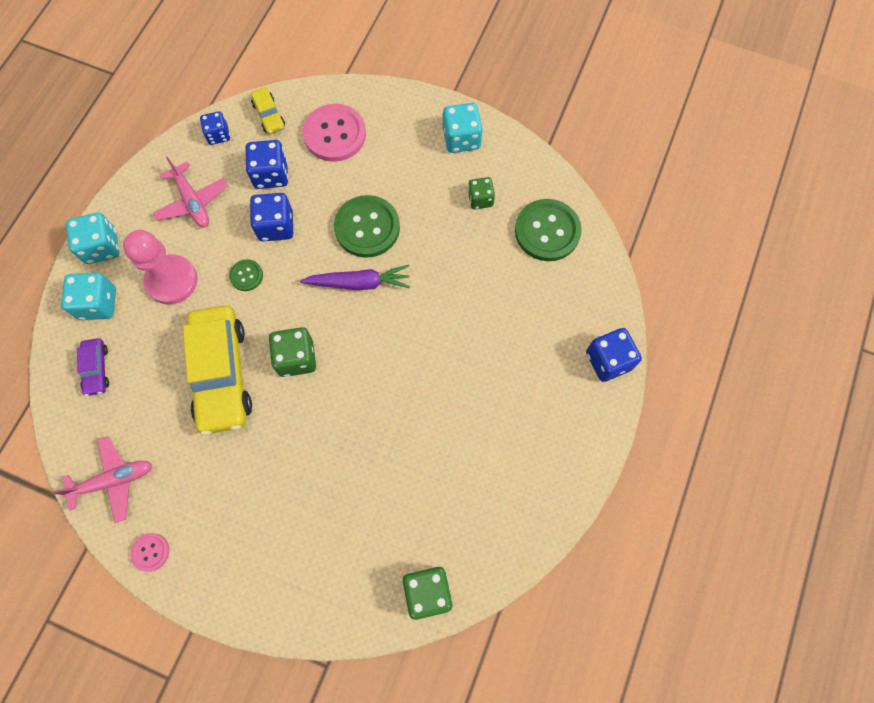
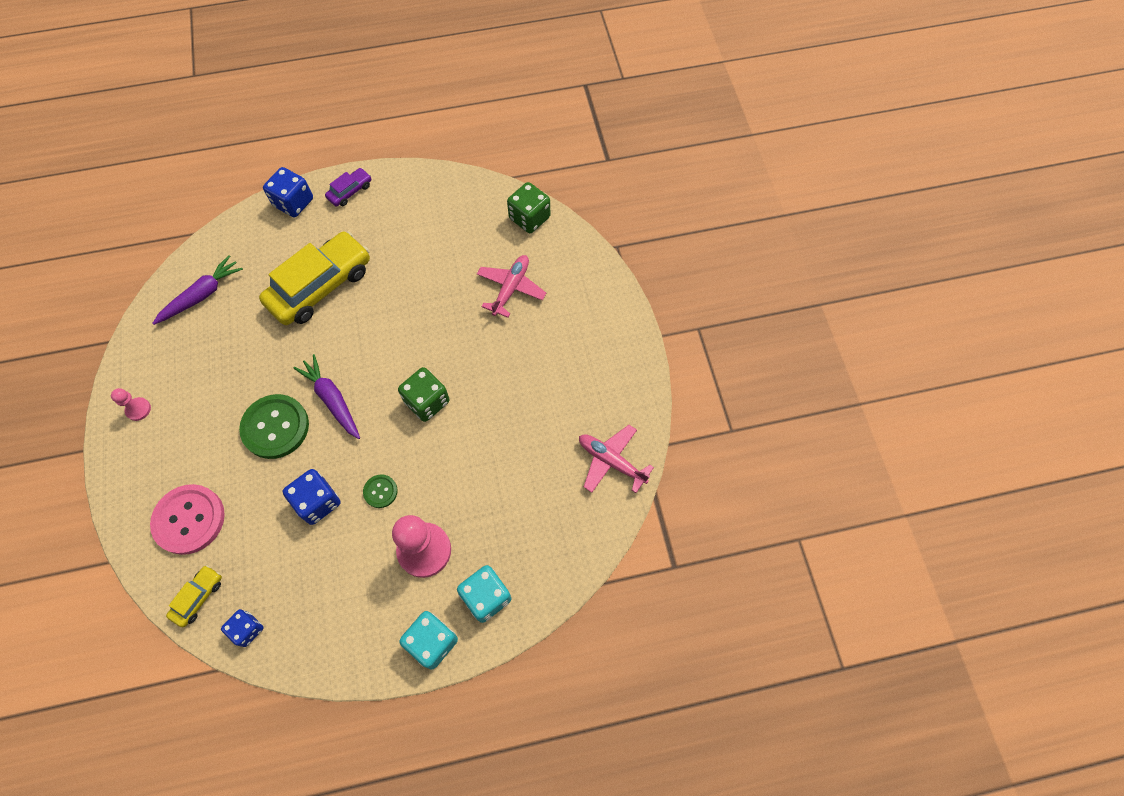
camera: 125 degrees left, 5 degrees down
(96, 369) = (541, 548): purple car -> purple car (350, 191)
(150, 552) = (636, 396): pink button -> none
(192, 202) = (336, 595): pink plane -> pink plane (511, 288)
(221, 374) = (477, 447): yellow car -> yellow car (320, 286)
(271, 174) = (266, 545): blue dice -> none
(461, 139) = (138, 409): turquoise dice -> pink pawn
(480, 199) = (197, 359): green dice -> none
(547, 231) = (202, 295): green button -> purple carrot

